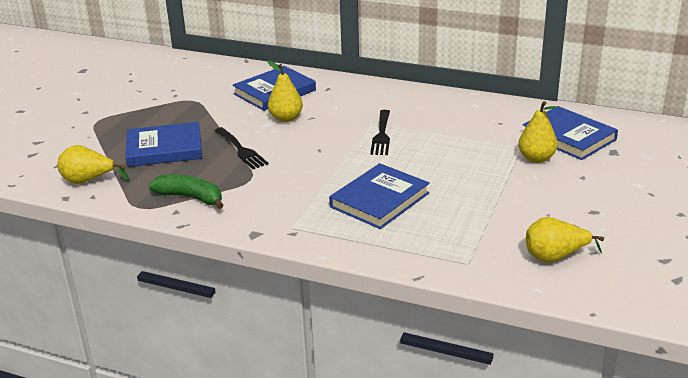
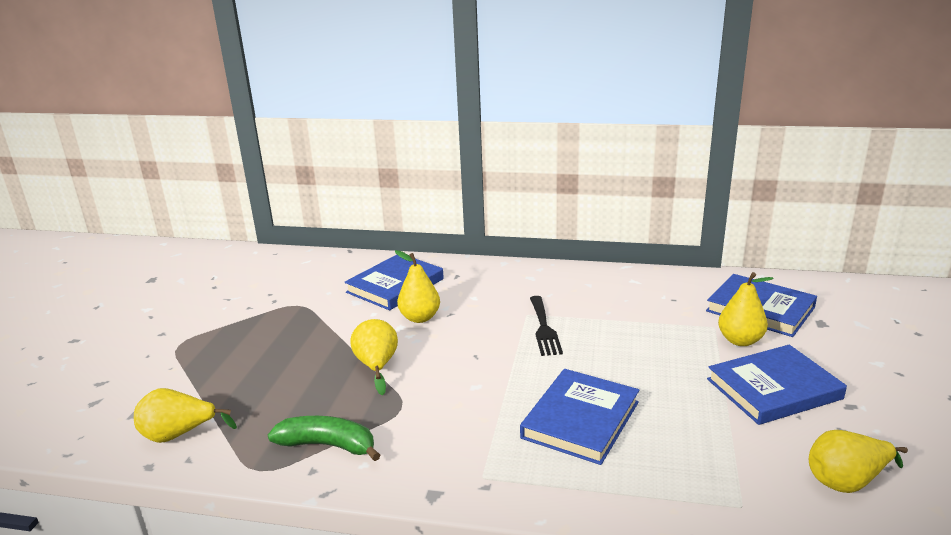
camera: 10 degrees left, 5 degrees down
(164, 149) = (276, 375): blue book -> blue book (773, 389)
(241, 150) = (377, 366): black fork -> yellow pear

